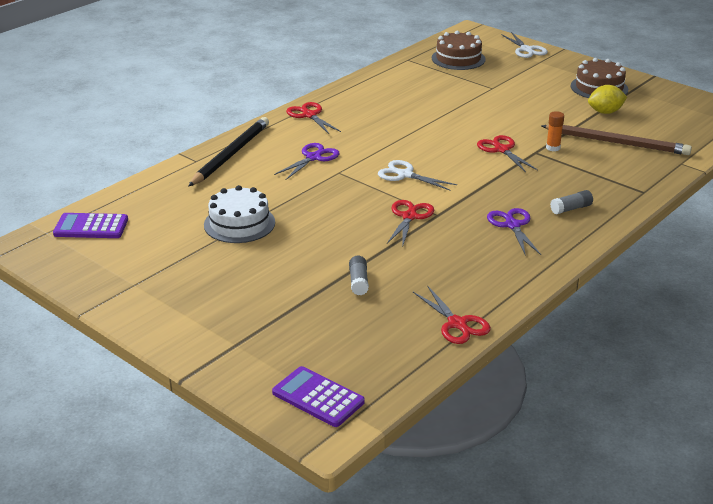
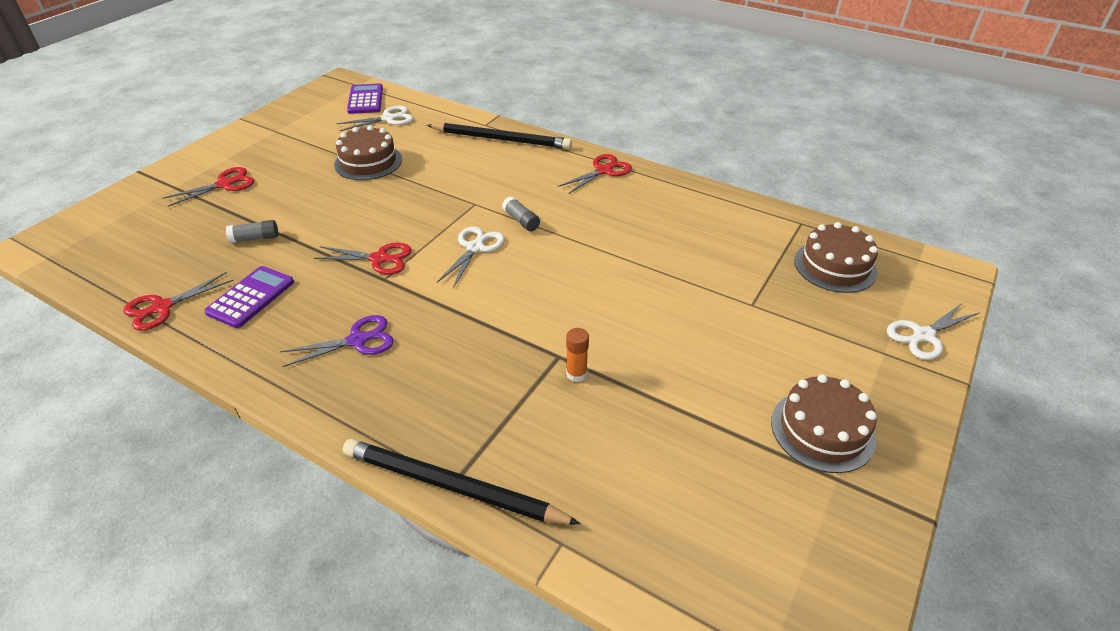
camera: 80 degrees right, 10 degrees up
(149, 212) = (388, 119): none -> white scissors
(239, 223) = (368, 162): white cake -> brown cake
(313, 157) = (504, 184): purple scissors -> none
(318, 397) = (82, 235): purple calculator -> purple calculator (251, 297)
(501, 150) = (557, 322): red scissors -> red scissors (225, 184)
(571, 209) = (399, 395): grey glue stick -> grey glue stick (521, 220)
(605, 112) = (725, 437): yellow lemon -> none
(617, 143) = (614, 452): brown pencil -> none
(647, 192) = (452, 486): none -> black pencil

